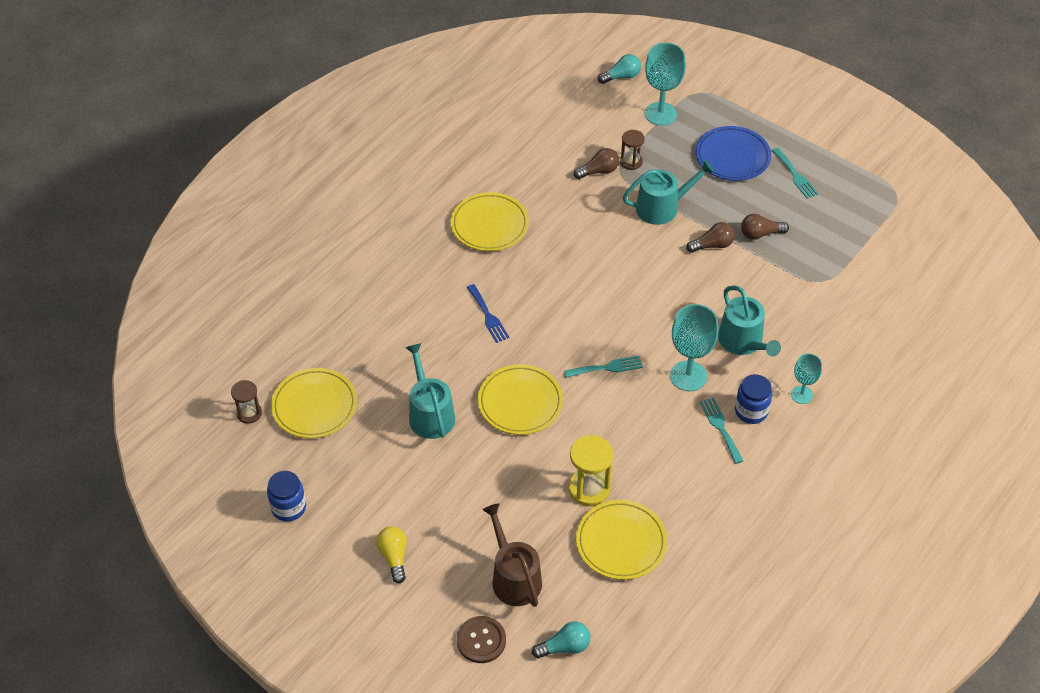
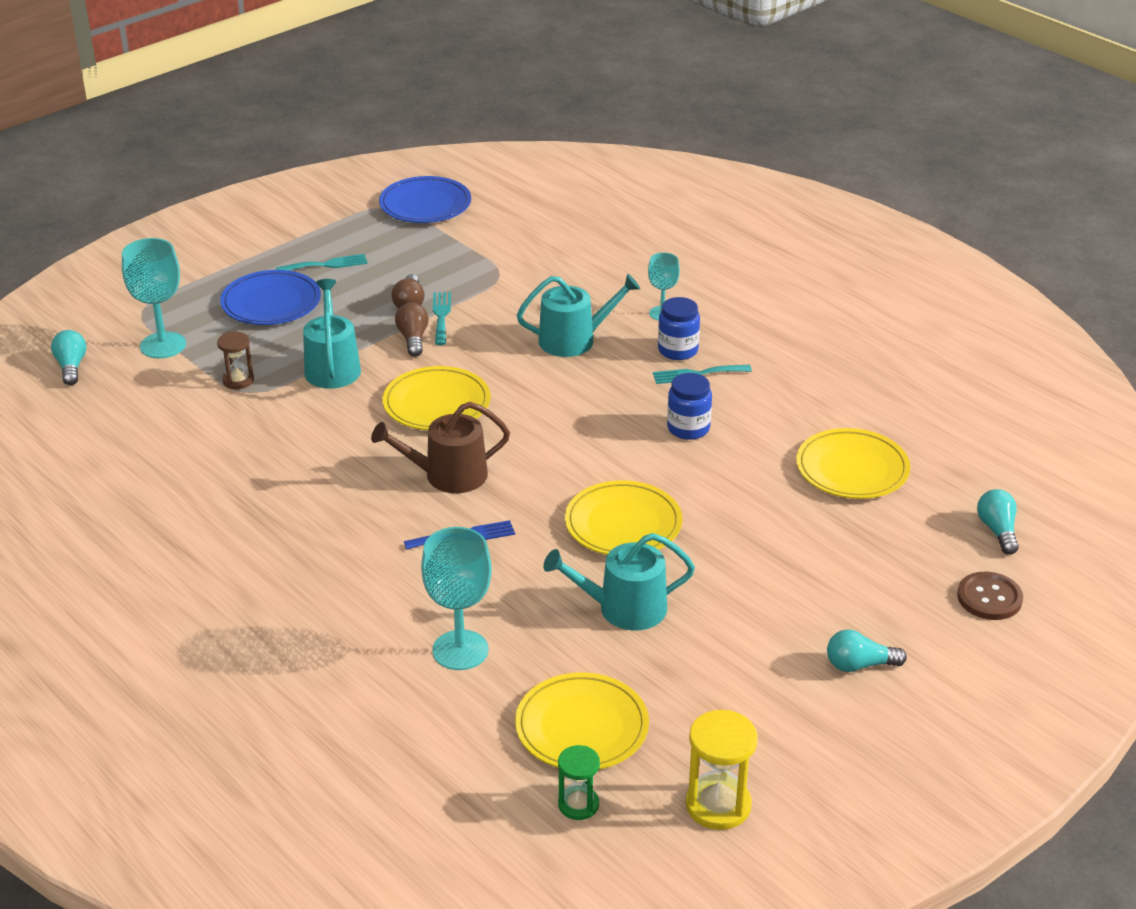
camera: 80 degrees left, 15 degrees down
(249, 413) = (578, 804): brown hourglass -> green hourglass
(288, 507) = (764, 768): blue jar -> blue jar (688, 428)
(394, 557) = (859, 665): yellow light bulb -> turquoise light bulb
(489, 225) = (295, 517): yellow plate -> yellow plate (437, 404)
(514, 577) = (898, 560): brown watering can -> brown watering can (448, 475)
(589, 488) = (770, 483): yellow hourglass -> yellow hourglass (718, 805)
(599, 171) = (240, 409): brown light bulb -> none
(607, 367) = (584, 445): turquoise fork -> turquoise fork (441, 316)
(688, 376) = (614, 386): turquoise goblet -> turquoise goblet (460, 650)
(909, 216) = (425, 205): none -> blue plate

